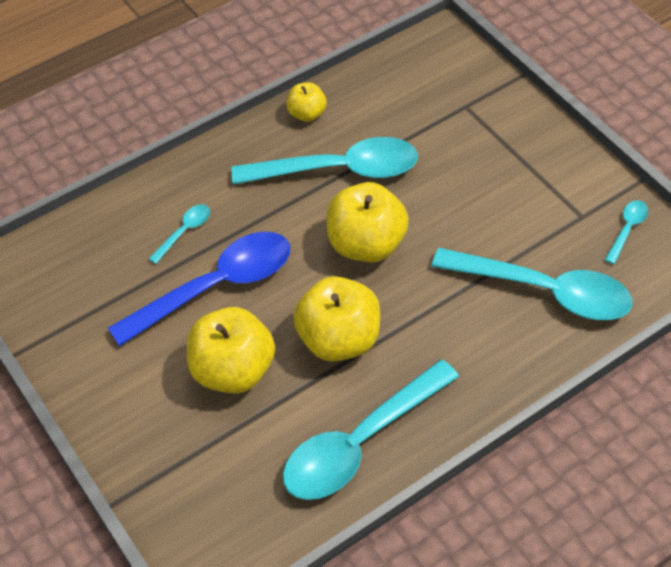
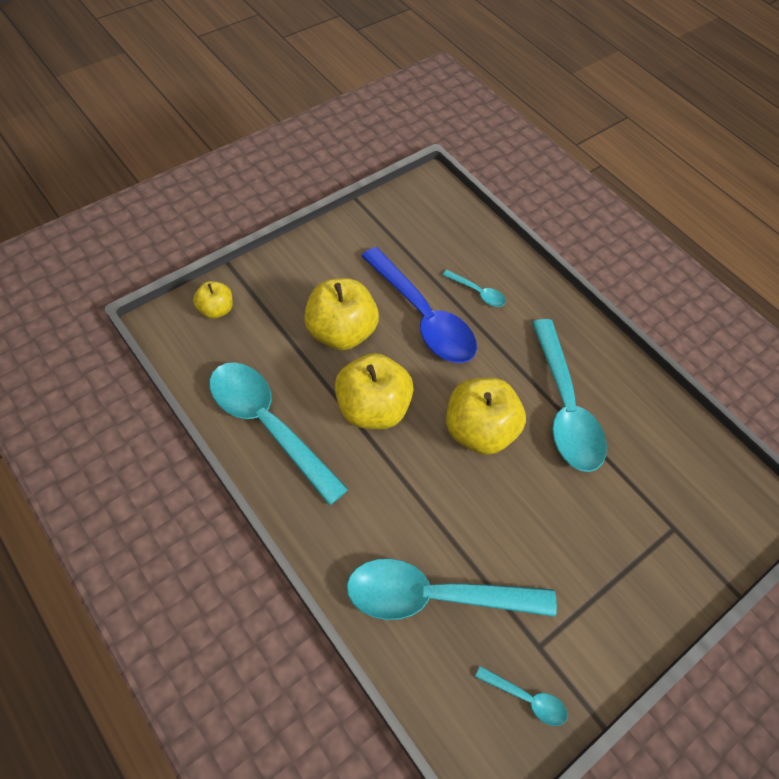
camera: 80 degrees right, 5 degrees up
(307, 114) = (629, 380): yellow apple -> yellow apple (216, 310)
(544, 291) = (435, 596): turquoise spoon -> turquoise spoon turned 75 degrees clockwise

